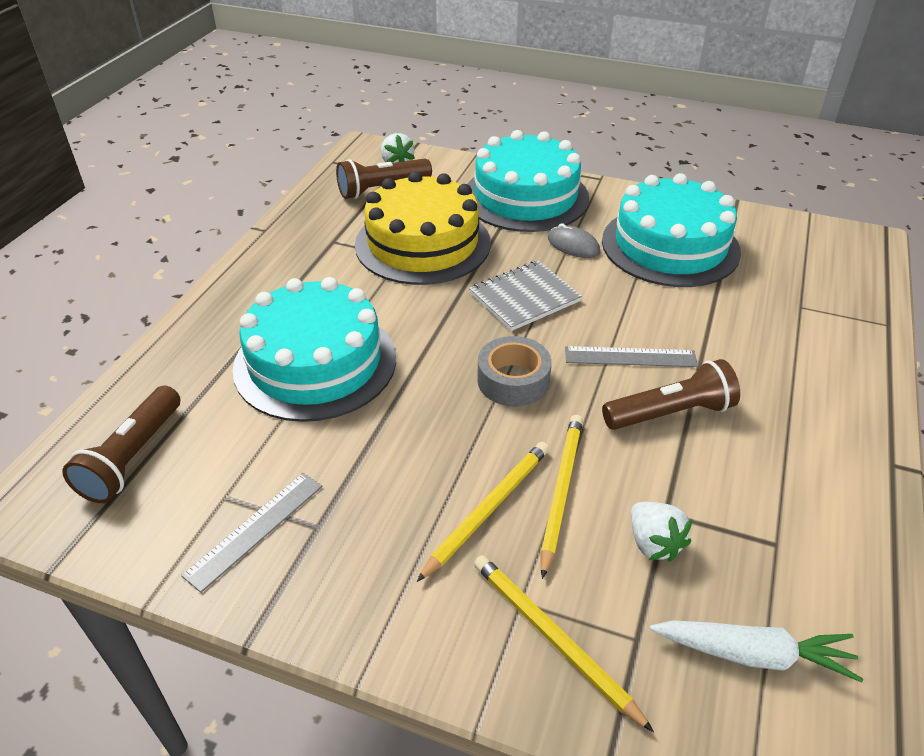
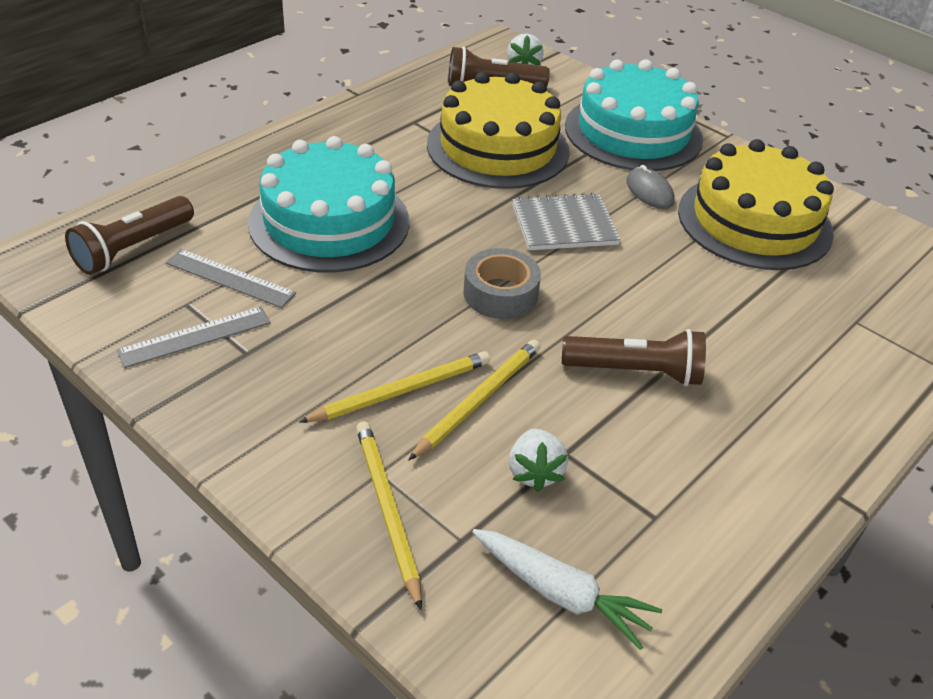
camera: 20 degrees right, 0 degrees up
(630, 357) = (632, 310): grey ruler -> grey ruler (230, 278)
(670, 246) = (754, 221): turquoise cake -> yellow cake

